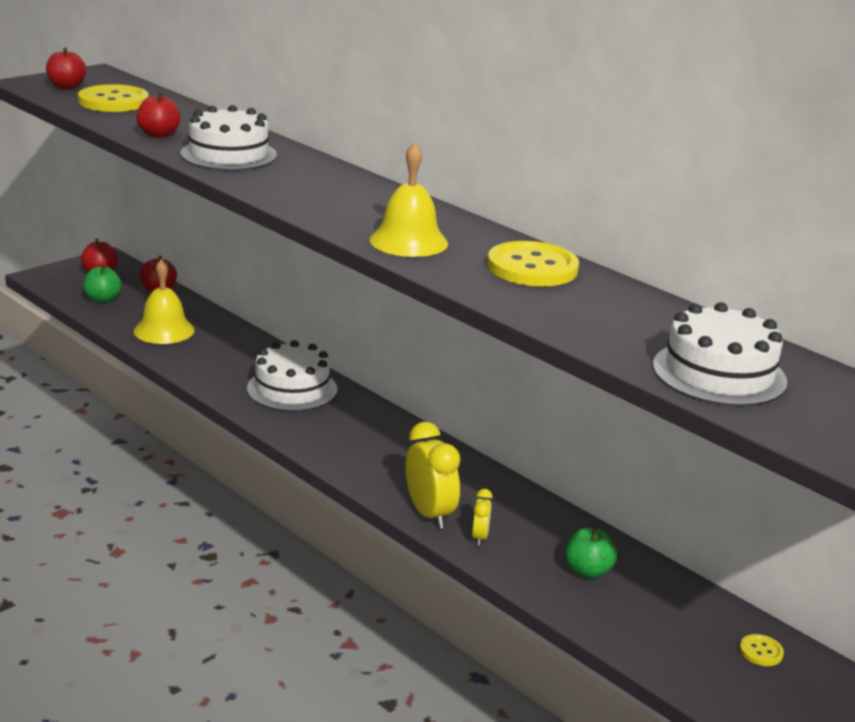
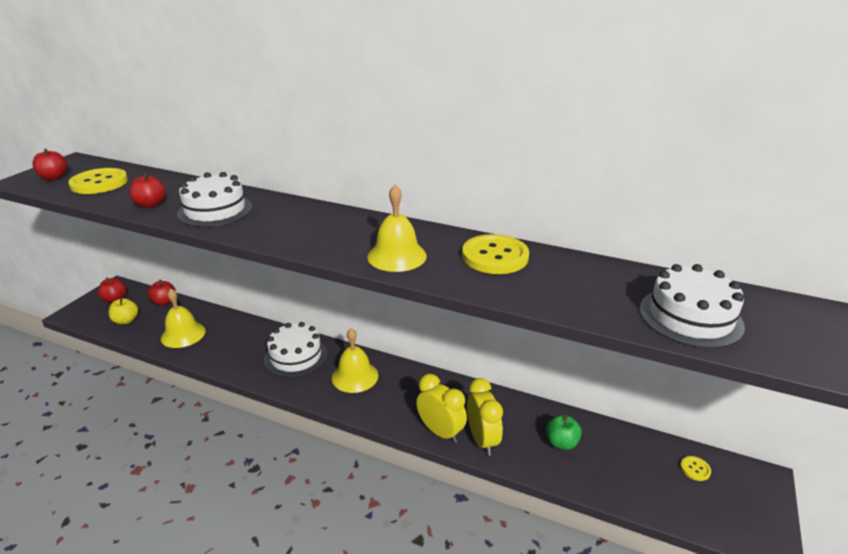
camera: 20 degrees left, 5 degrees up
(102, 299) = (126, 321): green apple -> yellow apple
(356, 429) = (355, 376): none -> yellow bell
(479, 537) = (482, 440): yellow clock -> yellow clock, size x1.93

